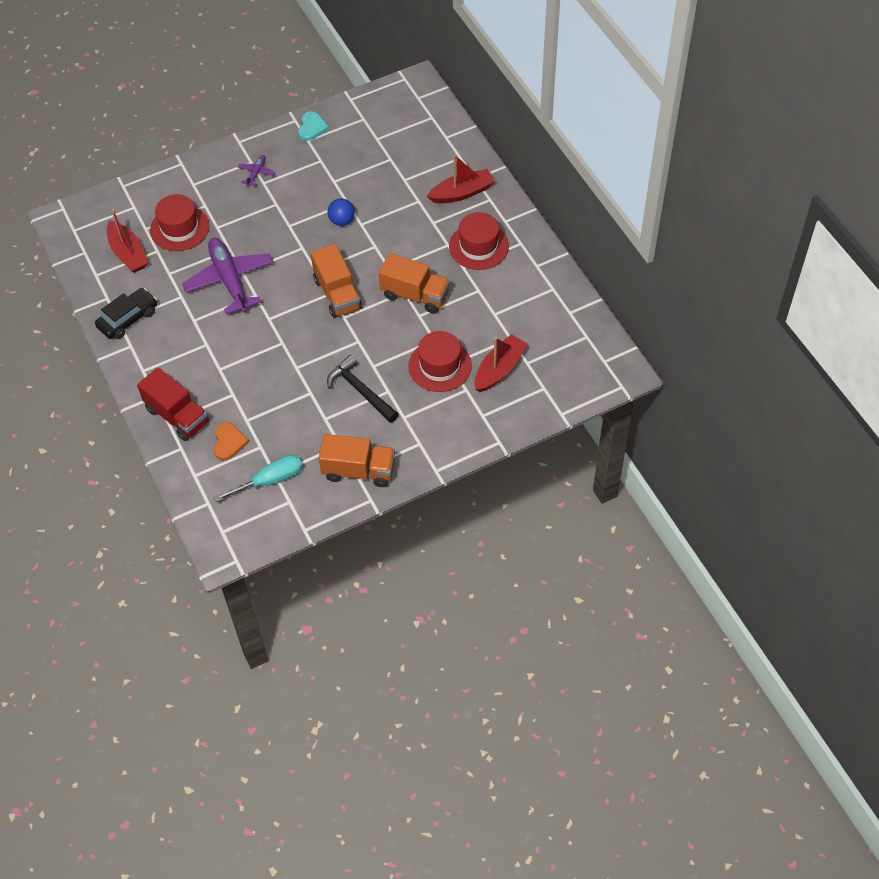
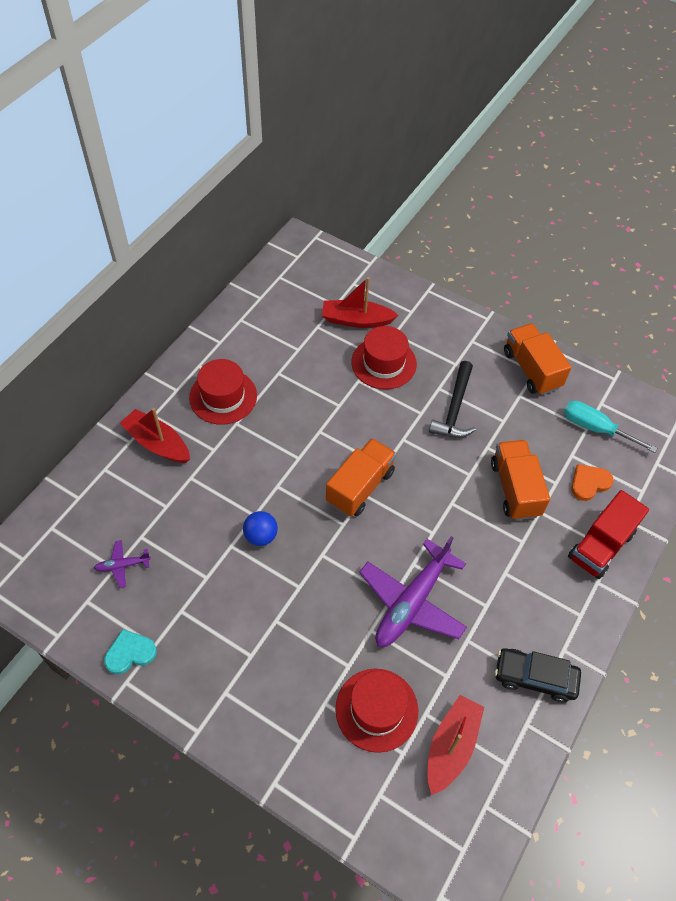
camera: 125 degrees left, 0 degrees up
(177, 416) = (600, 546): red truck -> red truck turned 150 degrees counterclockwise
(256, 173) = (239, 673): purple plane -> purple plane (122, 565)
(415, 295) = (317, 420): orange truck -> orange truck (515, 489)

